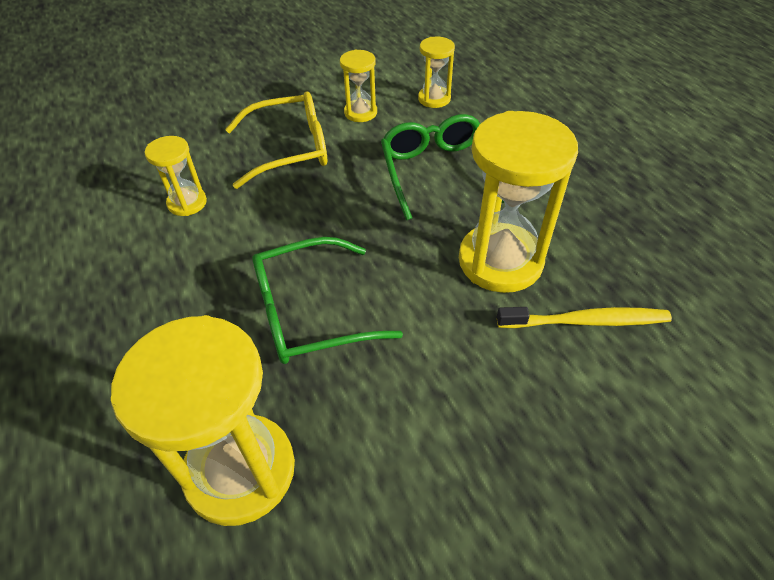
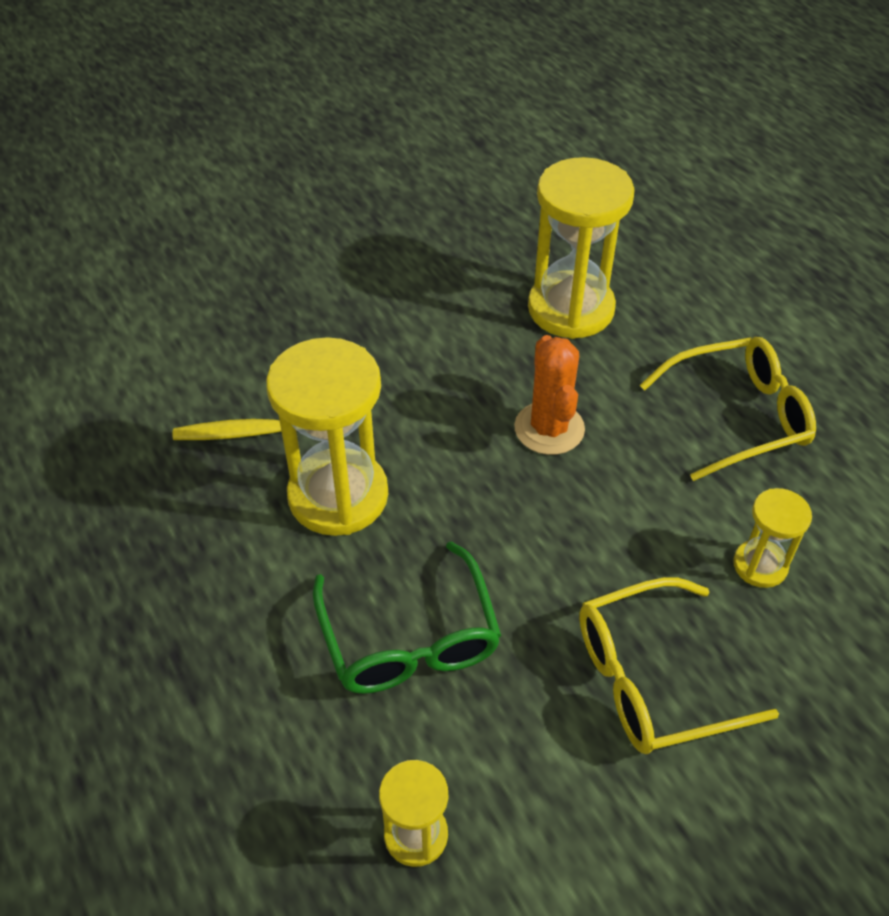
camera: 175 degrees right, 0 degrees up
(128, 317) = (738, 416): none -> yellow glasses
(309, 312) = (549, 428): green glasses -> orange cactus
(360, 112) = (553, 784): yellow hourglass -> none

